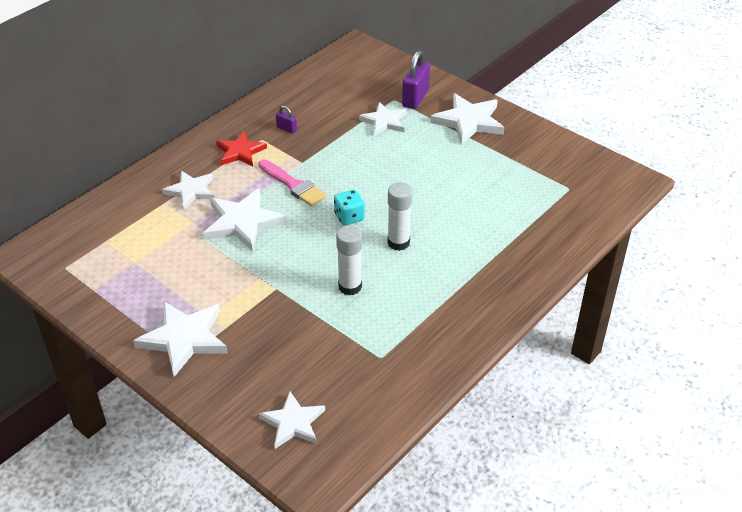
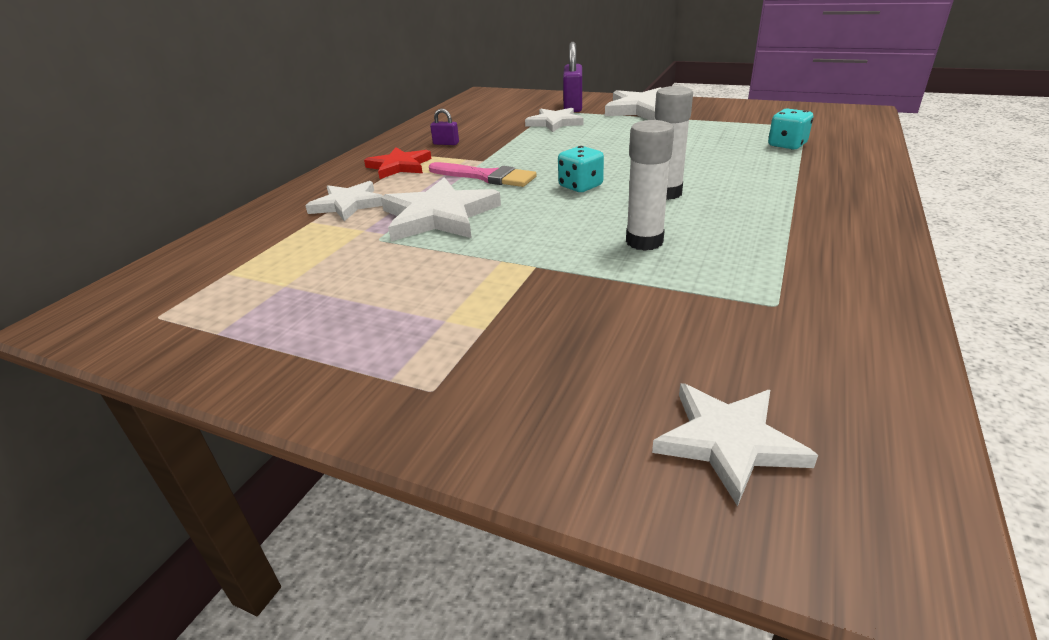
camera: 15 degrees left, 10 degrees down
(184, 338) = (417, 360): white star -> none
(530, 211) = (787, 145): none -> turquoise dice

